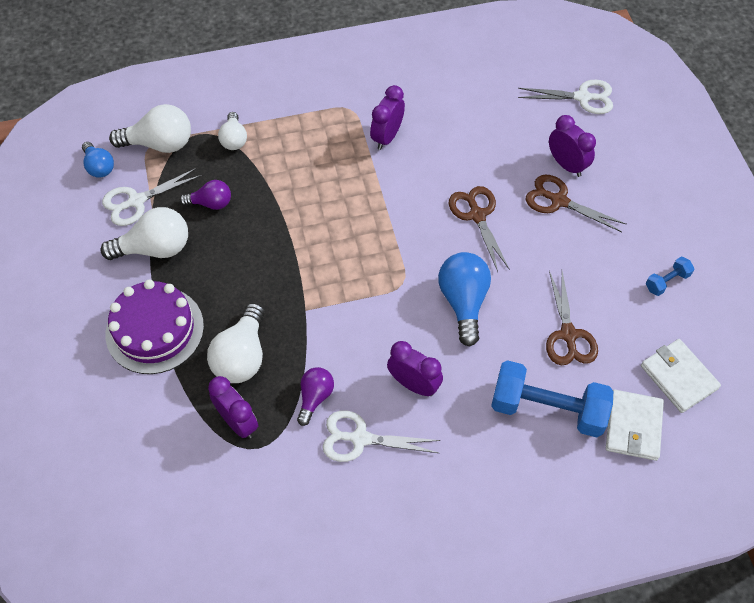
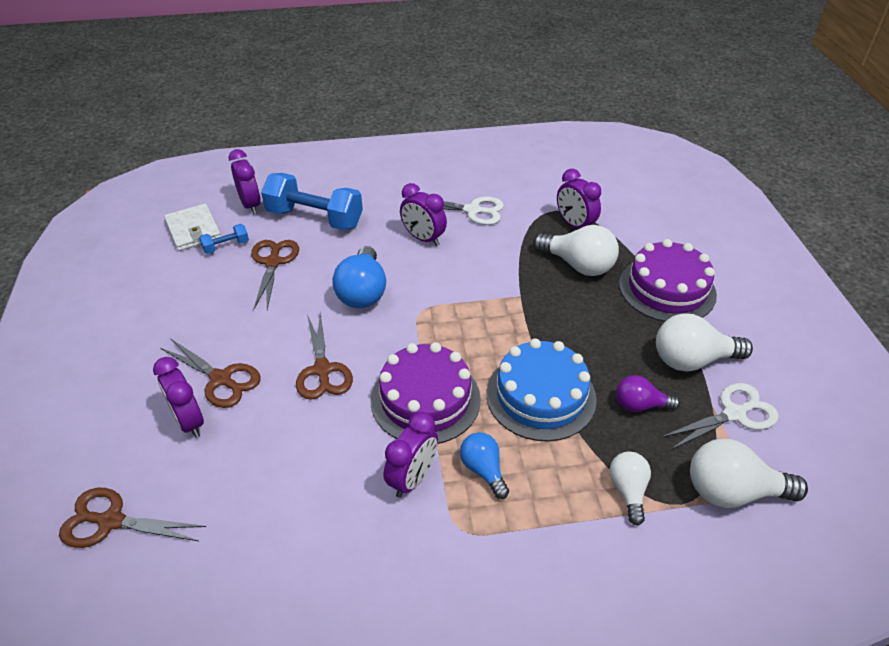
camera: 175 degrees left, 15 degrees down
(99, 167) = (803, 463): blue light bulb -> blue light bulb (483, 470)
(242, 356) = (578, 265): white light bulb -> white light bulb turned 105 degrees clockwise
(291, 205) = (541, 396): none -> blue cake
(315, 397) = (510, 235): purple light bulb -> none
(385, 195) = (425, 399): none -> purple cake
(582, 97) = (111, 521): white scissors -> brown scissors
(633, 426) = (250, 205): white wallet -> purple clock
(667, 281) = (153, 296): blue dumbbell -> blue dumbbell (226, 246)

